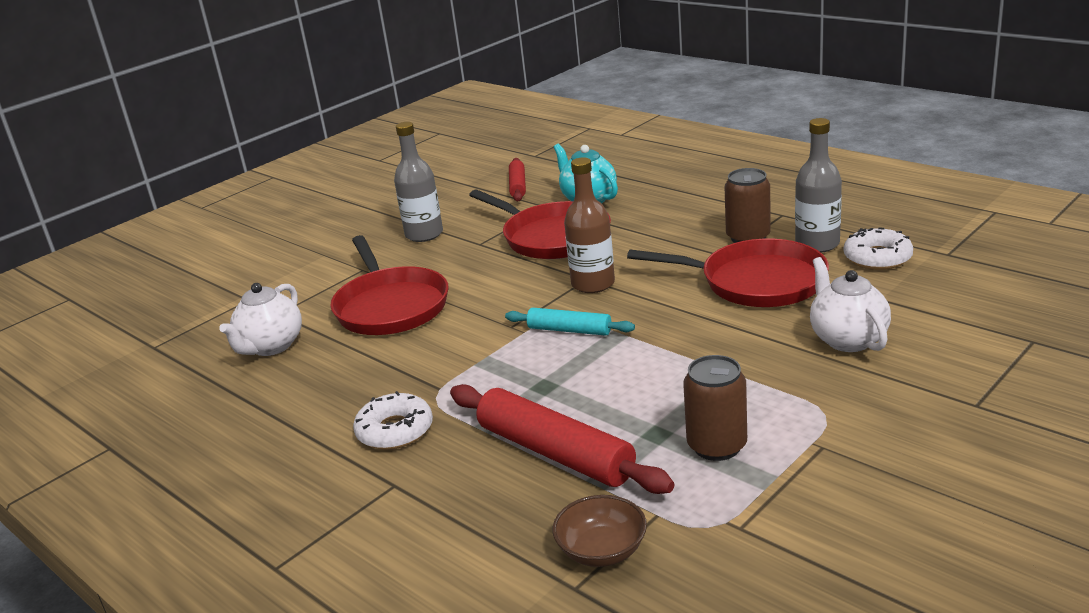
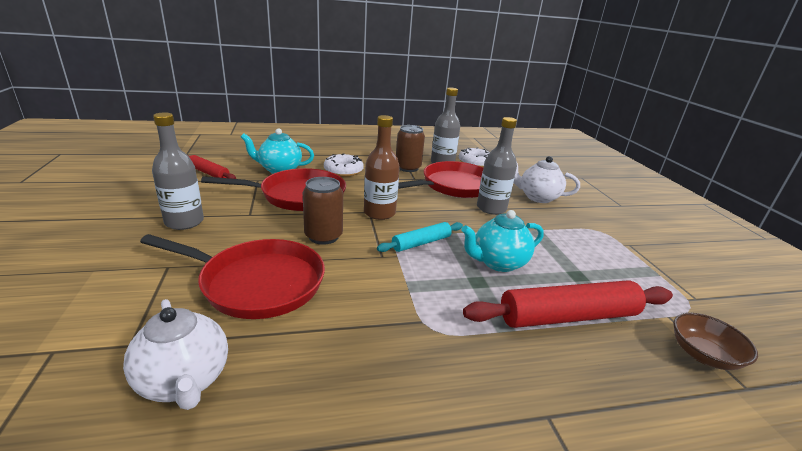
camera: 60 degrees left, 0 degrees up
(395, 430) = (459, 374): white donut -> white donut (343, 170)
(601, 381) = (498, 263): none -> turquoise teapot
(717, 446) = (607, 266): brown can -> brown can (323, 236)
(736, 327) = (491, 208): none -> grey bottle

